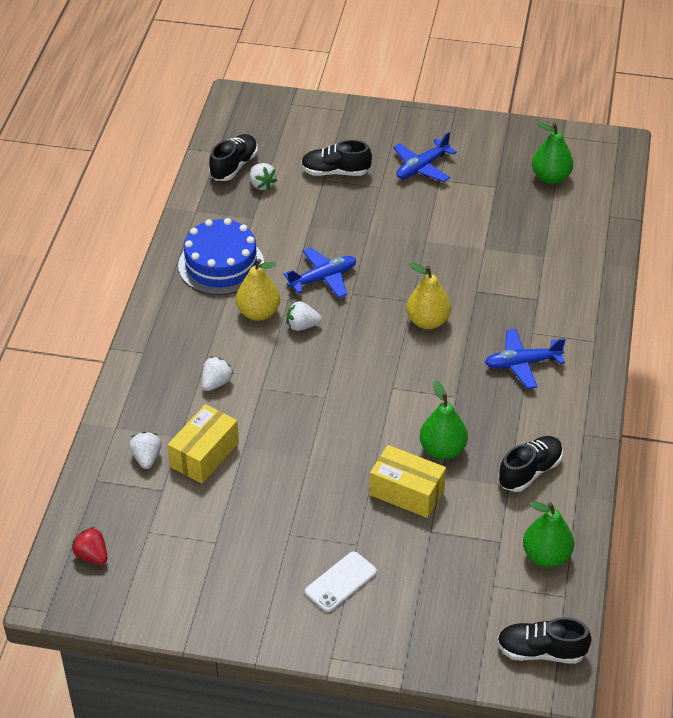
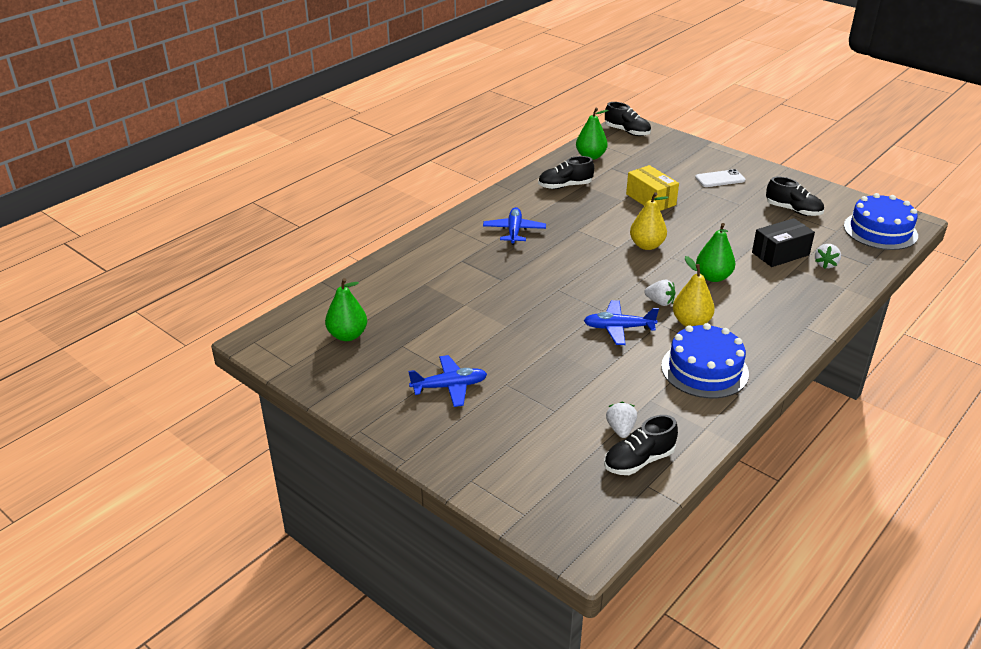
camera: 150 degrees left, 10 degrees down
(92, 555) = (880, 230): red strawberry -> blue cake
(204, 455) = (780, 254): yellow box -> black box
(216, 383) = (751, 289): white strawberry -> none
(335, 172) = (536, 414): black shoe -> black shoe (793, 210)
(428, 321) = (557, 274): yellow pear -> yellow pear (646, 245)
(442, 449) = (610, 209): green pear -> green pear (713, 277)
(522, 363) = (514, 231): blue plane -> blue plane turned 105 degrees counterclockwise

